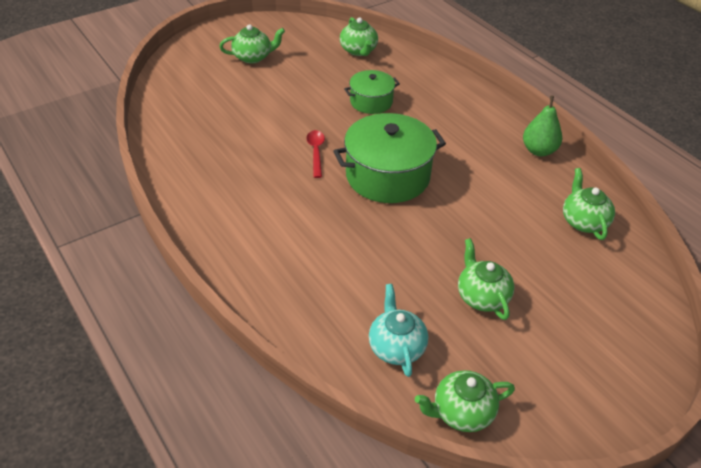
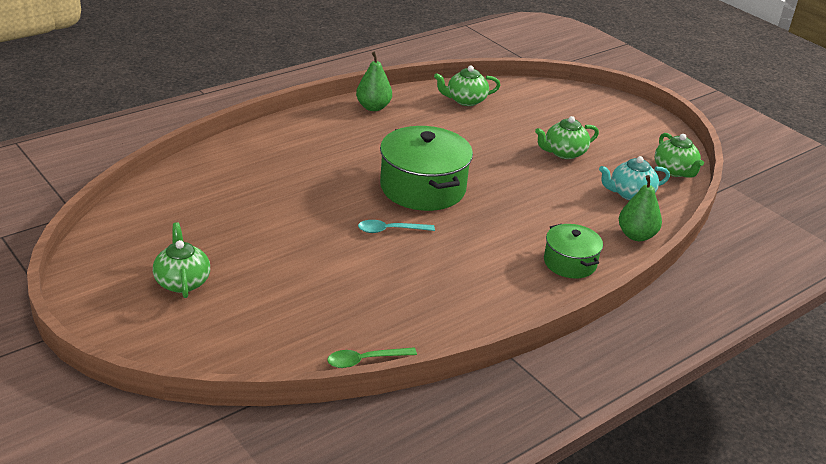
camera: 95 degrees left, 10 degrees down
(151, 133) = (365, 360): none -> green spoon
(308, 334) = (636, 235): none -> green pear
(316, 152) = (390, 230): red spoon -> turquoise spoon
(358, 50) = (178, 197): green teapot -> none
(371, 102) = (293, 192): green pot -> green pot (570, 263)

